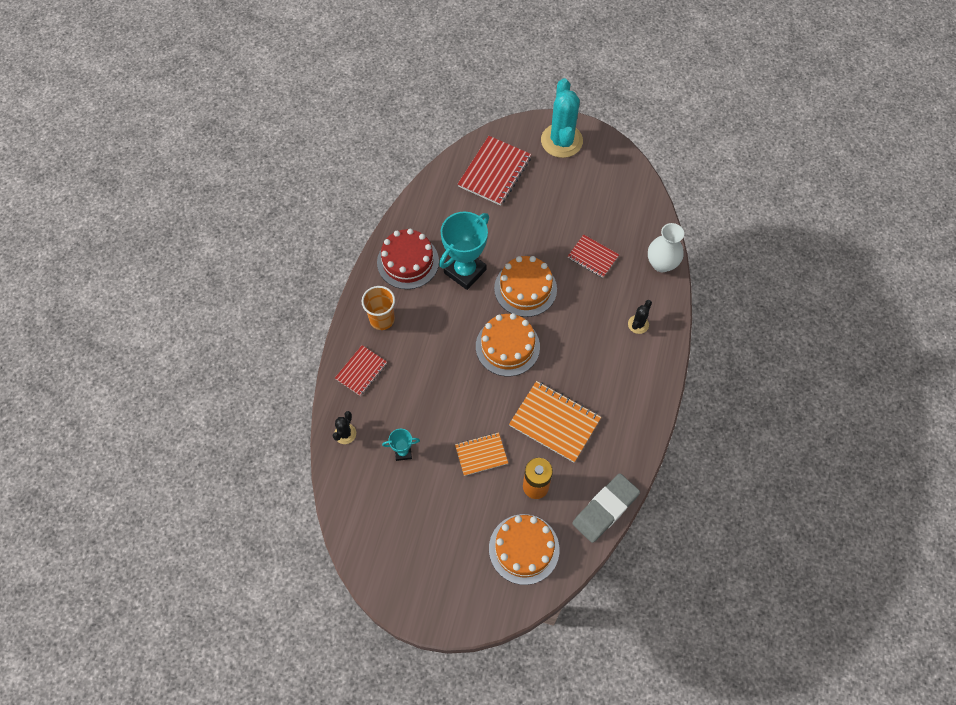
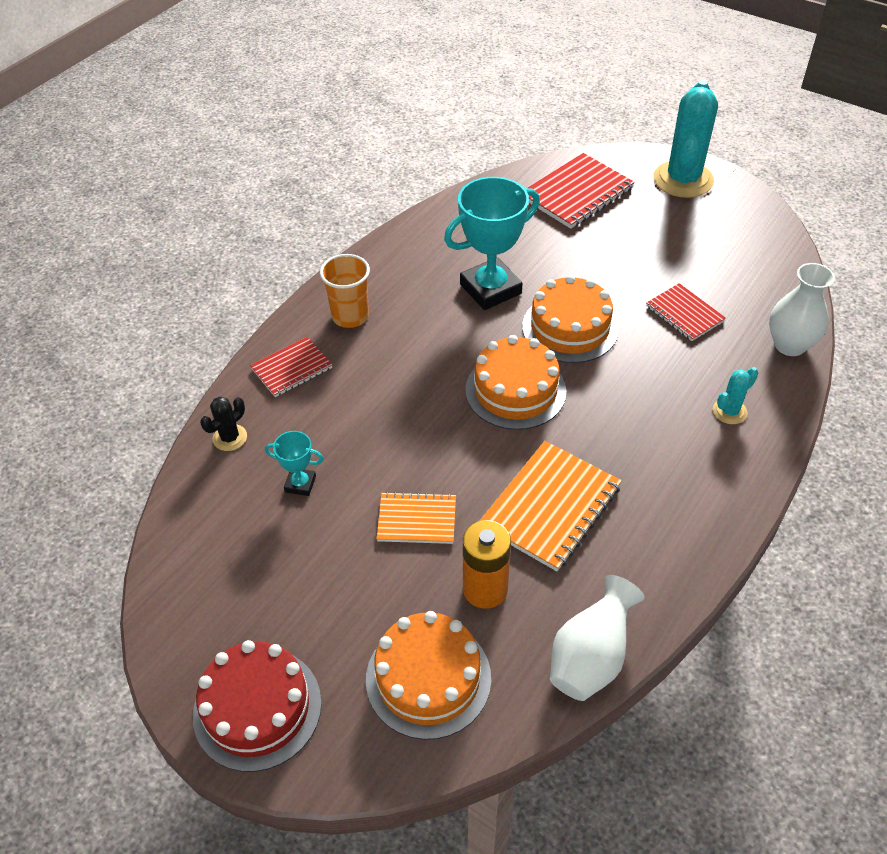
camera: 20 degrees right, 15 degrees down
(408, 262) = (416, 261): red cake -> red cake (257, 708)
(554, 422) = (550, 507): orange notebook -> orange notebook turned 75 degrees clockwise
(605, 509) = (590, 658): grey eraser -> white vase
(638, 324) = (729, 411): black cactus -> turquoise cactus

